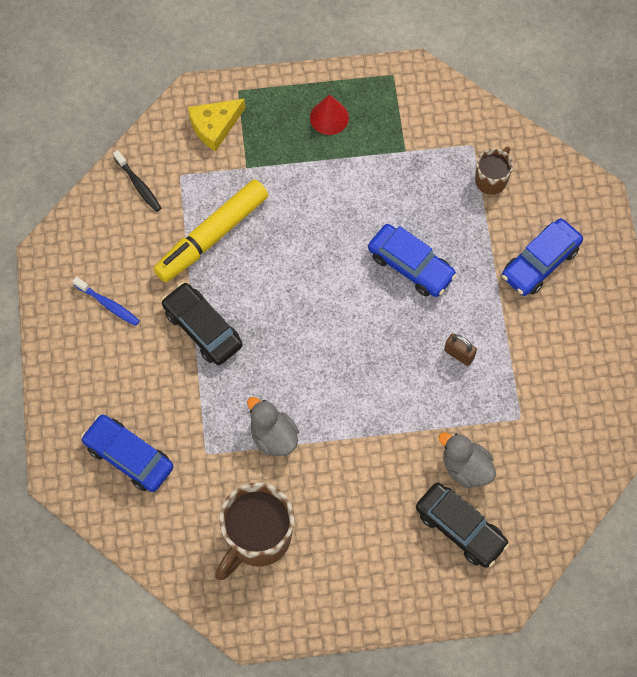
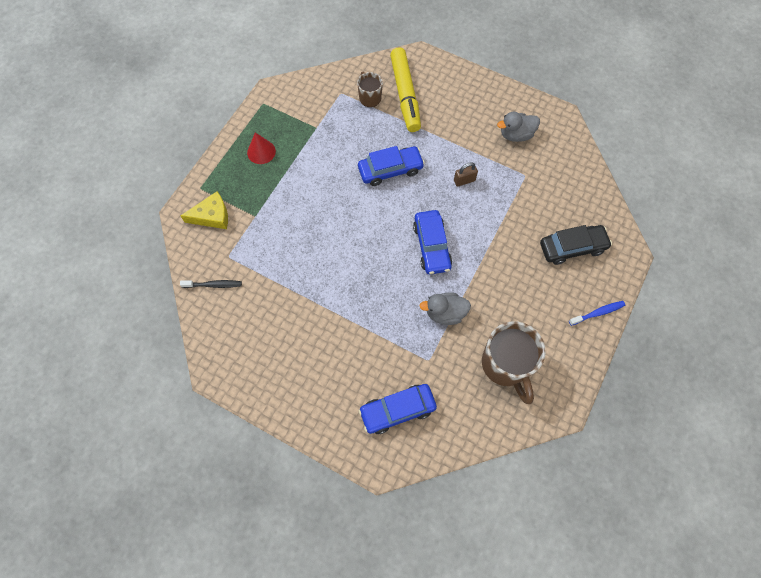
camera: 55 degrees left, 0 degrees up
(108, 304) = (282, 356): blue toothbrush -> blue toothbrush (598, 313)
(203, 328) = (342, 309): black car -> none
(212, 236) = (284, 264): yellow marker -> yellow marker (405, 95)
(214, 126) = (212, 216): yellow cheese -> yellow cheese turned 105 degrees counterclockwise
(466, 468) = (537, 221): grey duck -> grey duck (516, 135)
(540, 262) = (438, 107): blue car -> blue car (431, 246)

